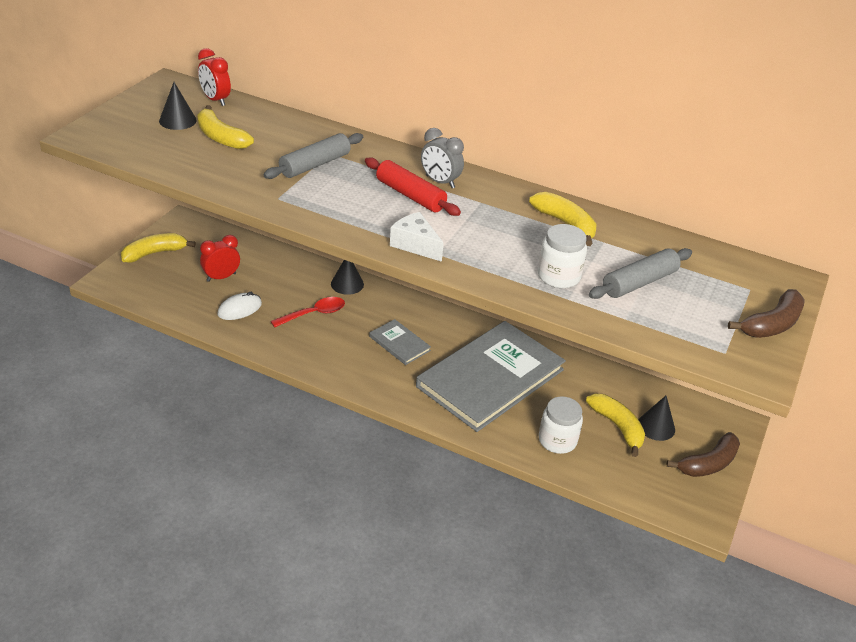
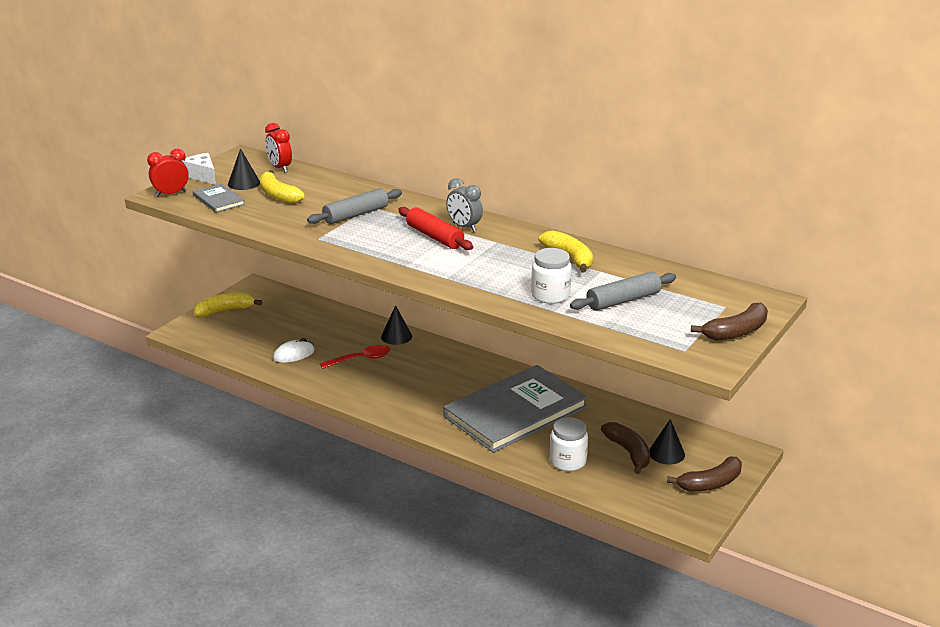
camera: 10 degrees right, 10 degrees down
(221, 277) = (281, 330): red clock -> red clock (171, 194)
(399, 343) = (435, 383): grey book -> grey book (218, 200)
(415, 245) = (429, 272): white cheese -> white cheese (202, 176)
(617, 427) = (628, 452): yellow banana -> brown banana

